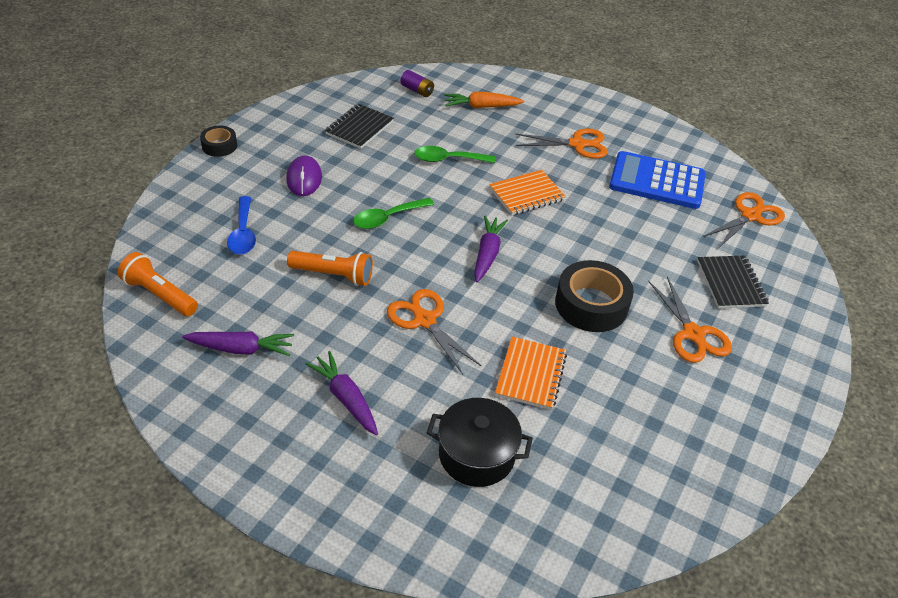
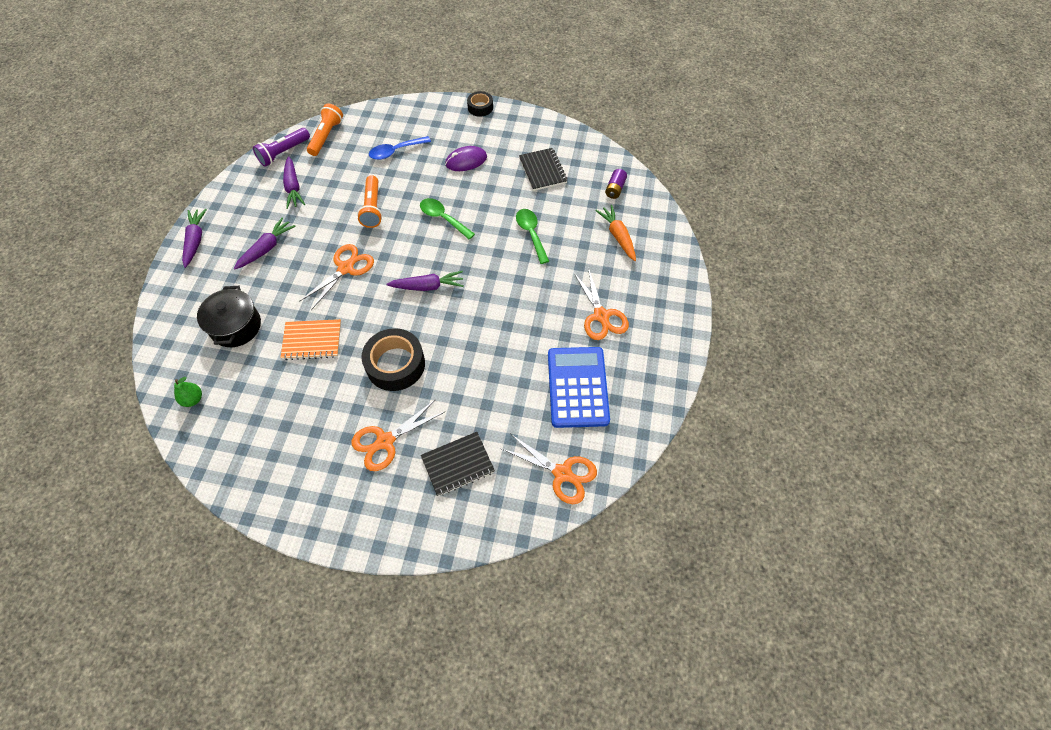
camera: 75 degrees right, 15 degrees up
(158, 349) = (283, 153): none -> purple flashlight
(281, 487) = (195, 241): none -> purple carrot
(359, 128) = (542, 170): black notebook -> black notebook turned 60 degrees clockwise
(526, 194) = (511, 294): orange notebook -> none
(588, 523) = (193, 399): none -> green pear

